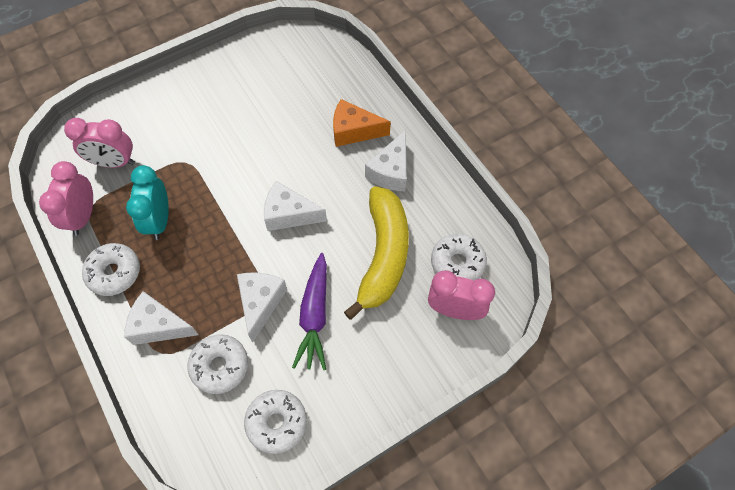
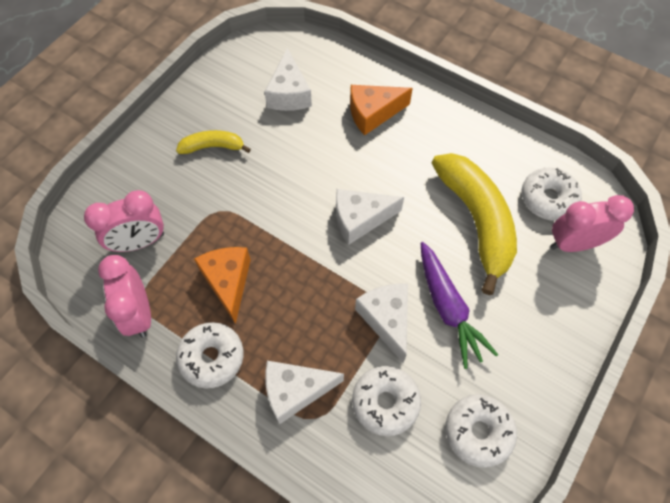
camera: 25 degrees left, 0 degrees up
(159, 221) = (228, 282): turquoise clock -> orange cheese
(210, 109) = (213, 147): none -> yellow banana
(391, 171) = (432, 138): white cheese -> white cheese (289, 94)

